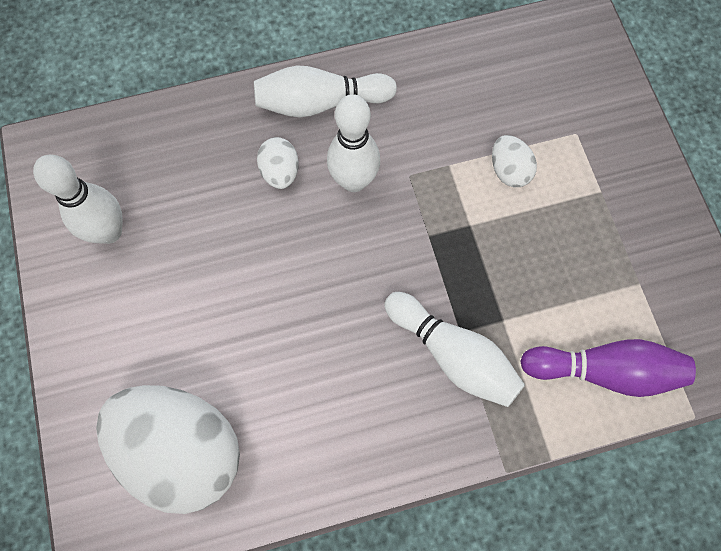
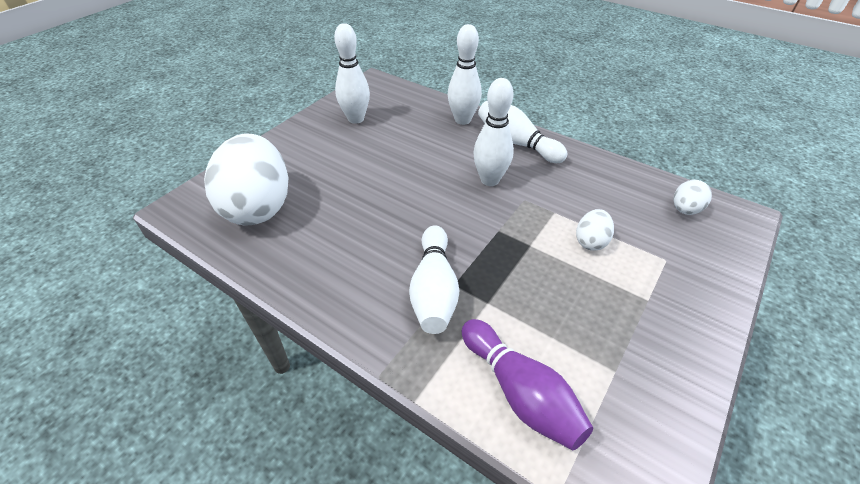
camera: 50 degrees right, 25 degrees down
(228, 119) = (463, 120): none -> white bowling pin
(280, 172) = (458, 152): white egg -> white egg (685, 210)

